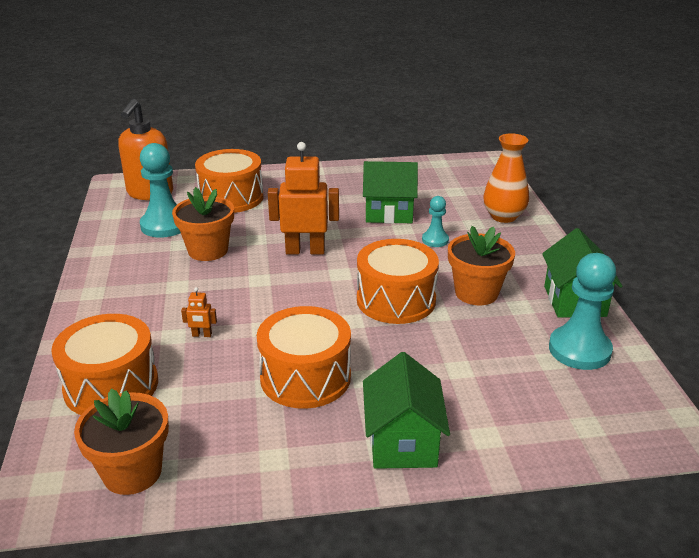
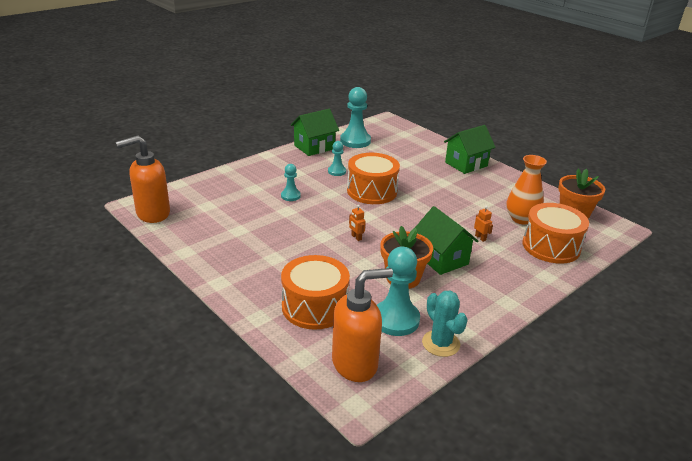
camera: 125 degrees left, 0 degrees up
(110, 233) = (441, 343): none -> turquoise cactus
(305, 251) = (356, 237): orange robot -> orange robot, size x0.42
(305, 377) = (464, 196): orange drum -> none
(389, 213) = (268, 222): green house -> green house (441, 259)
(461, 165) = (152, 214): none -> orange soap dispenser
(476, 293) = (337, 171): orange flower pot -> turquoise pawn
(503, 216) = (233, 181): orange vase -> orange vase (521, 219)

